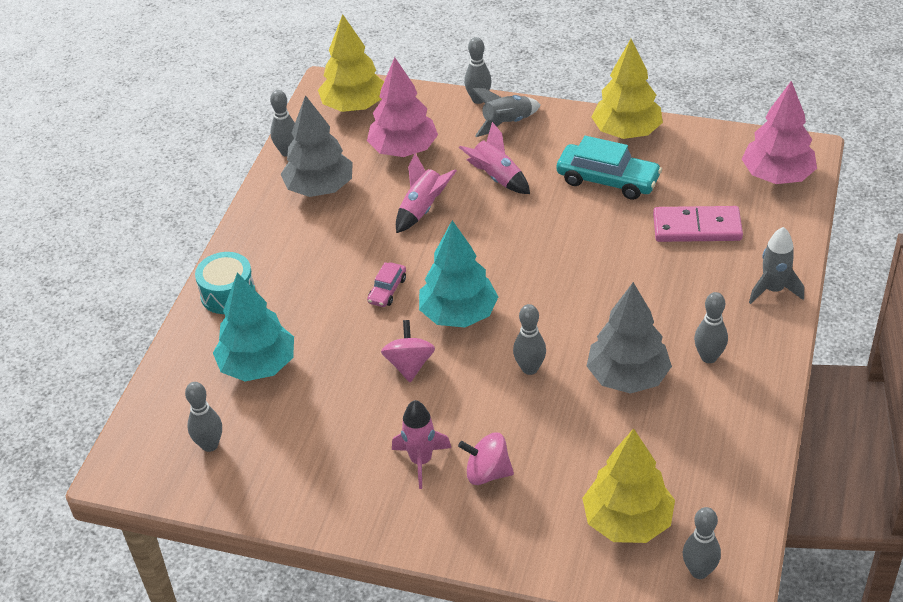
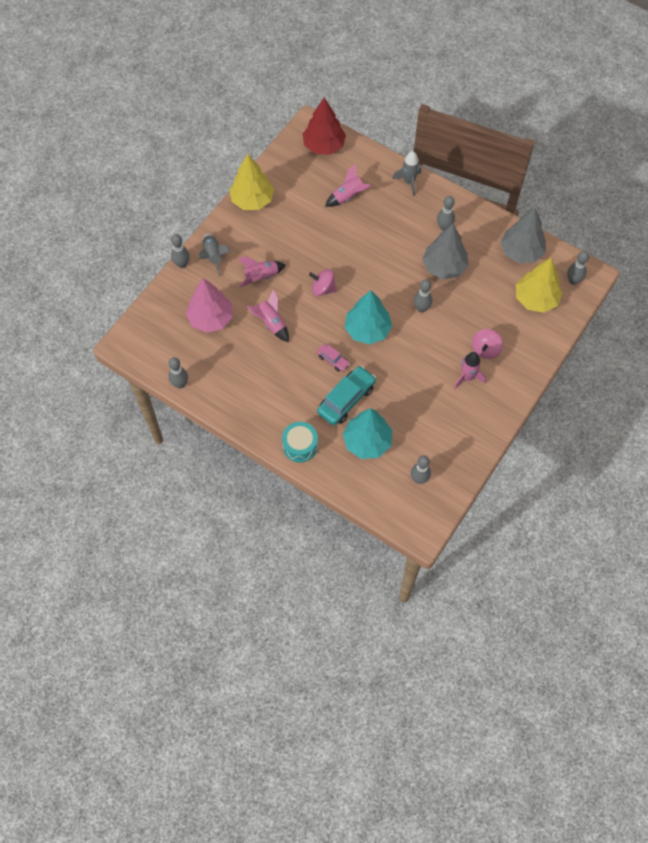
camera: 75 degrees left, 20 degrees up
(319, 188) = (225, 374): grey tree -> grey tree (521, 251)
(354, 106) = (152, 335): yellow tree -> none
(409, 365) = (396, 364): pink spinning top -> pink spinning top (323, 289)
(607, 180) = (290, 223): turquoise car -> turquoise car (346, 399)
(697, 228) = (348, 197): pink domino -> pink rocket
(777, 176) = (324, 146): pink tree -> red tree

